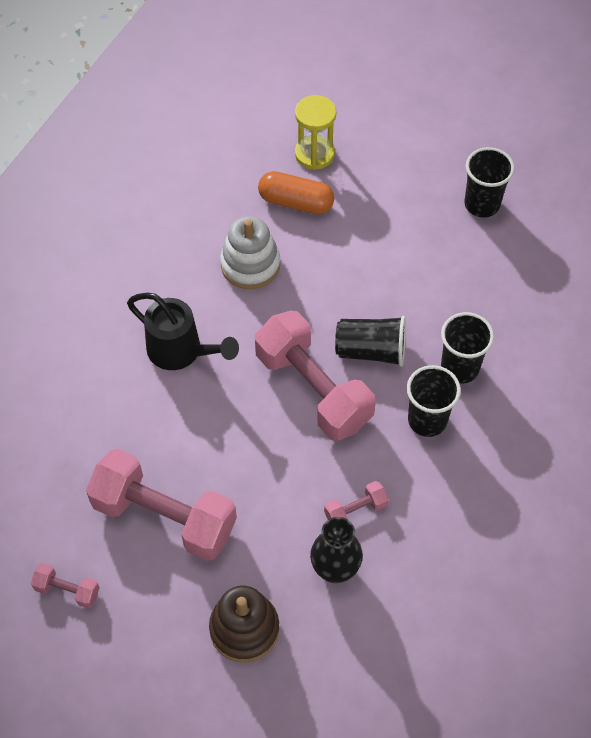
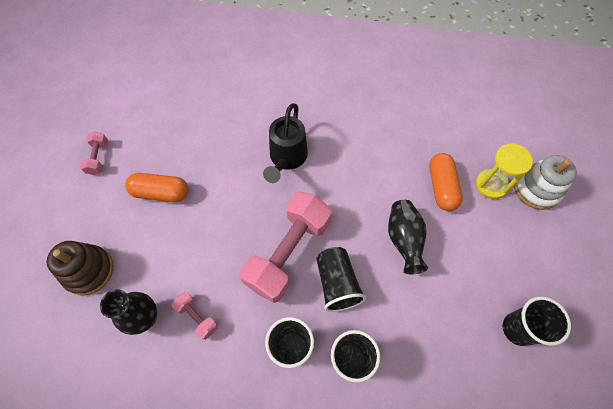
camera: 70 degrees right, 5 degrees up
(164, 517) = (161, 193): pink dumbbell -> orange capsule
(250, 265) = (373, 176): white stacking toy -> white stacking toy (536, 189)
(345, 266) = (403, 240): none -> black vase

